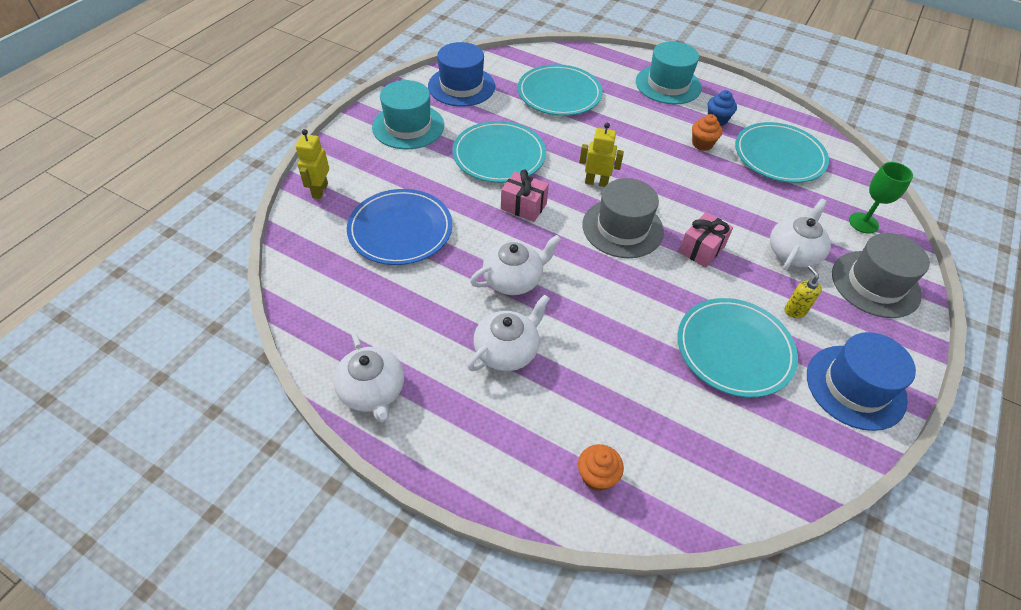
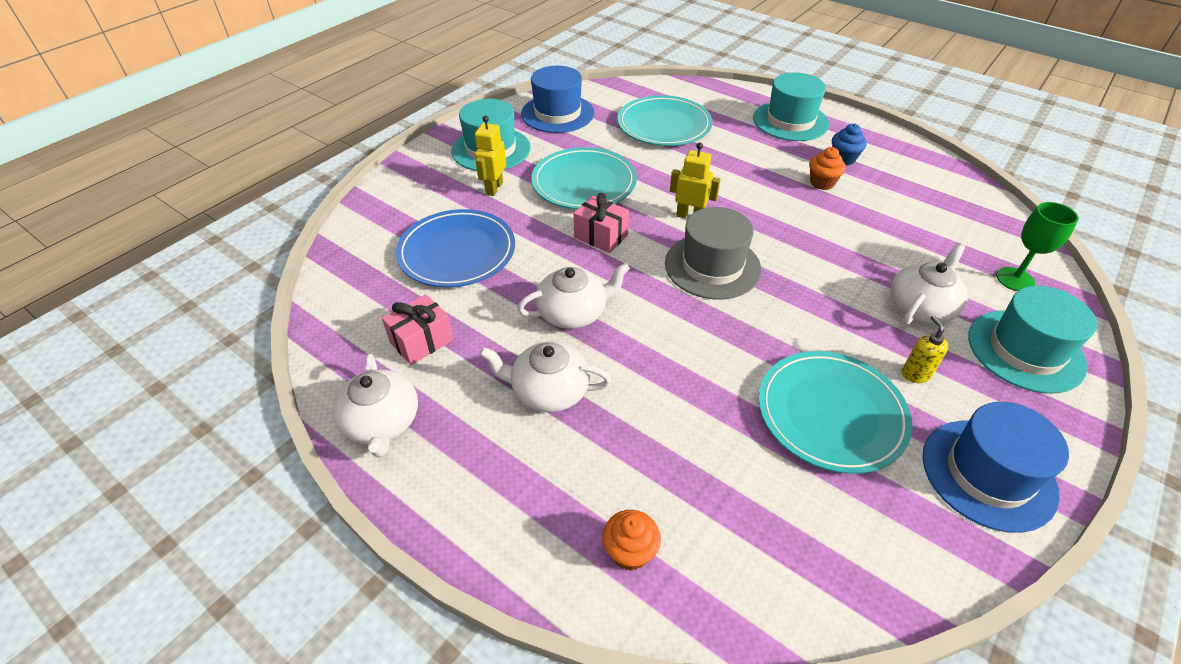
camera: 10 degrees right, 5 degrees down
(320, 190) = (380, 207): yellow robot -> yellow robot (494, 188)
(507, 350) = (549, 390): white teapot -> white teapot turned 135 degrees counterclockwise
(701, 249) = (805, 295): pink gift -> pink gift (422, 341)
(779, 156) = (914, 200): turquoise plate -> none
(875, 284) = (1025, 350): grey hat -> turquoise hat

